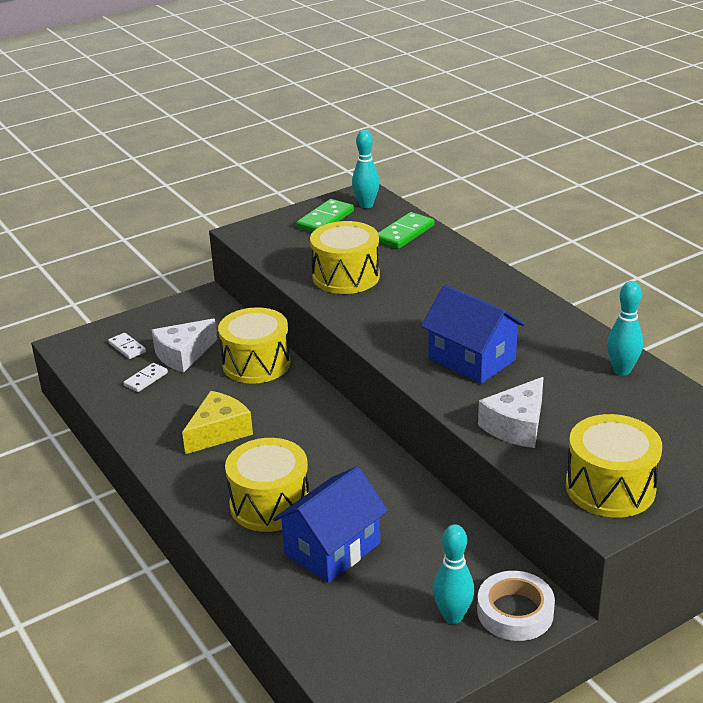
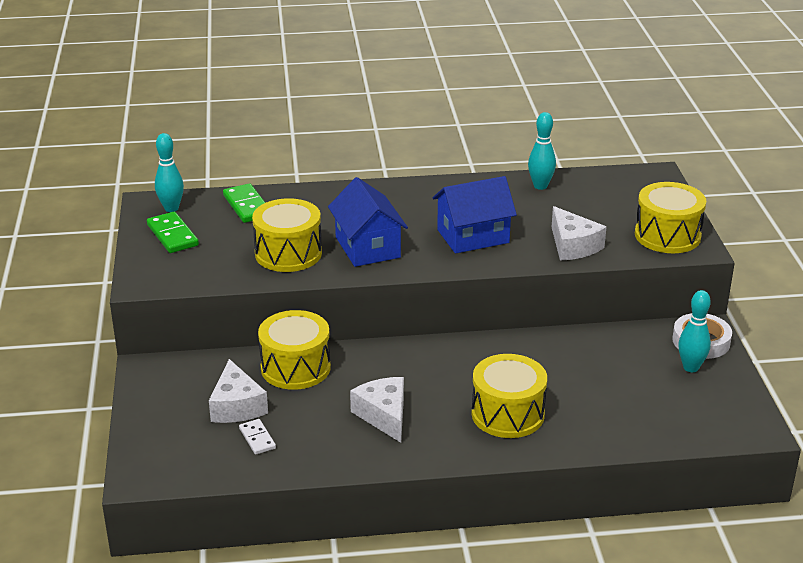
camera: 65 degrees left, 0 degrees up
(127, 347) = (187, 438): white domino -> none
(219, 432) = (384, 415): yellow cheese -> white cheese
(332, 548) = (584, 398): blue house -> blue house (367, 247)

